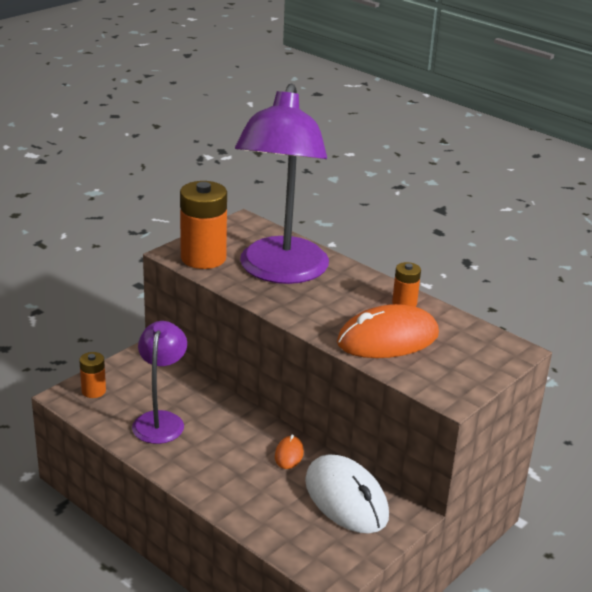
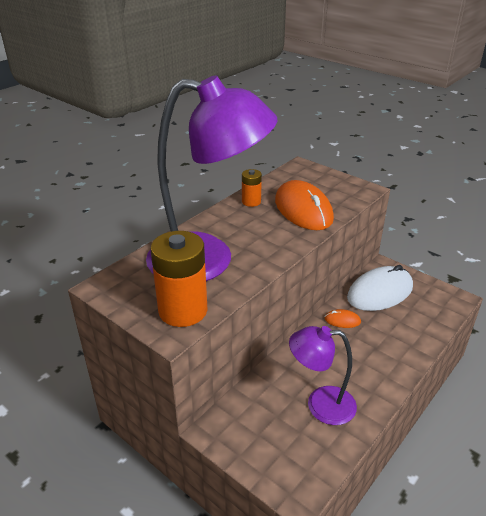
camera: 90 degrees left, 5 degrees up
(93, 391) = (285, 468): orange battery -> none

